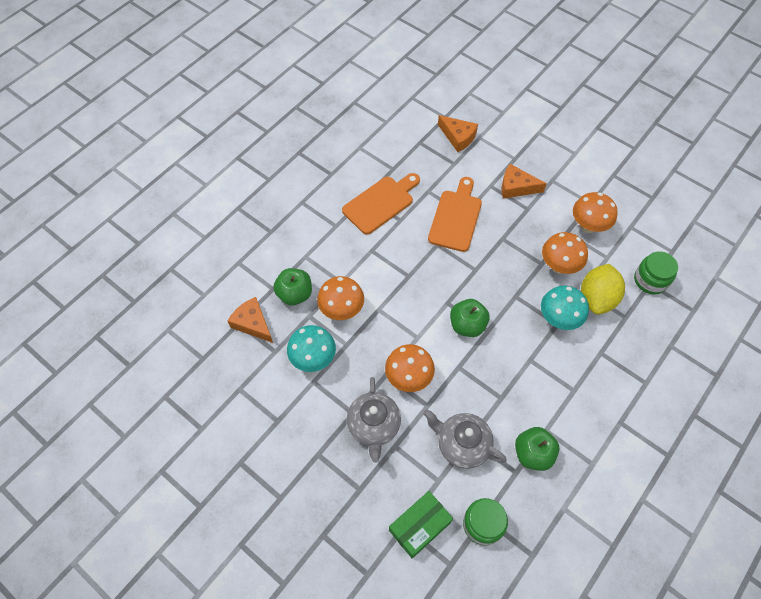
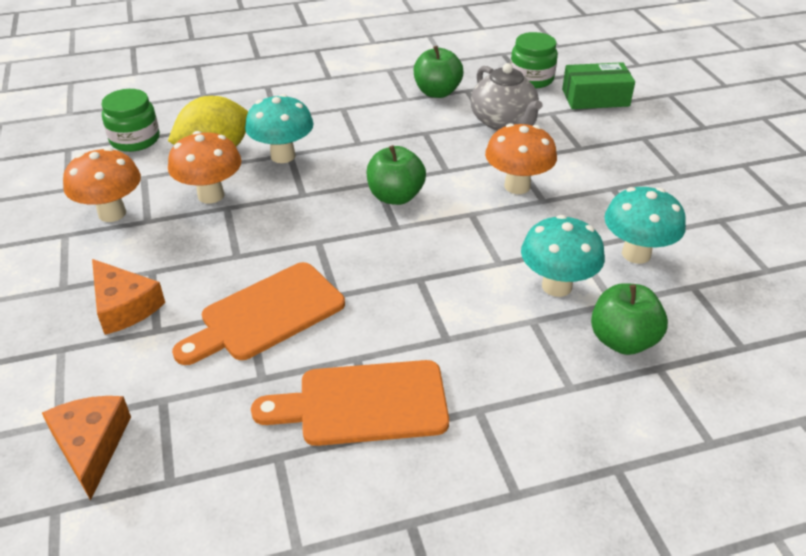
camera: 145 degrees left, 20 degrees down
(253, 323) = (717, 335): orange cheese -> none
(342, 310) = (556, 286): orange mushroom -> turquoise mushroom
(374, 426) = (593, 169): grey teapot -> none

